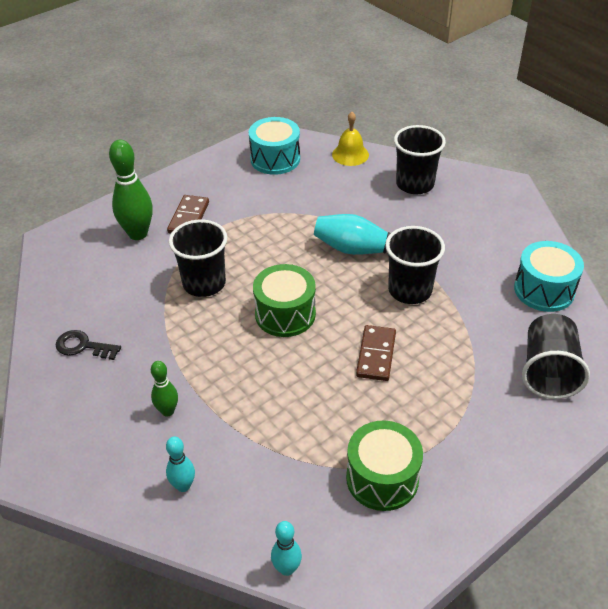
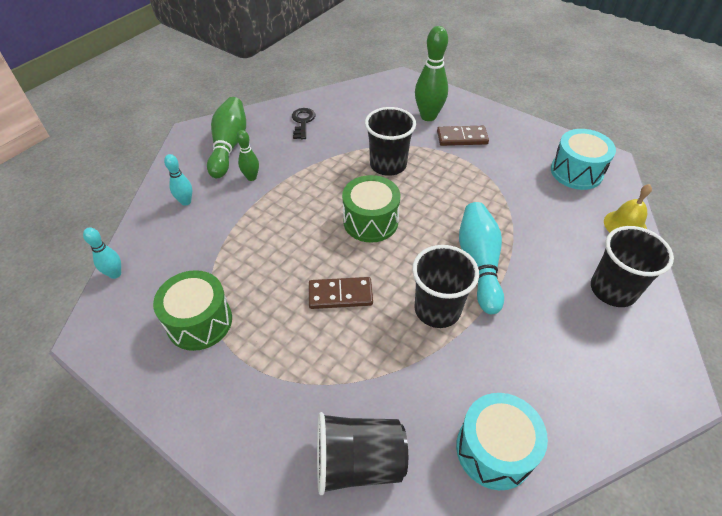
camera: 75 degrees right, 5 degrees up
(91, 430) = (229, 146): none -> green bowling pin

